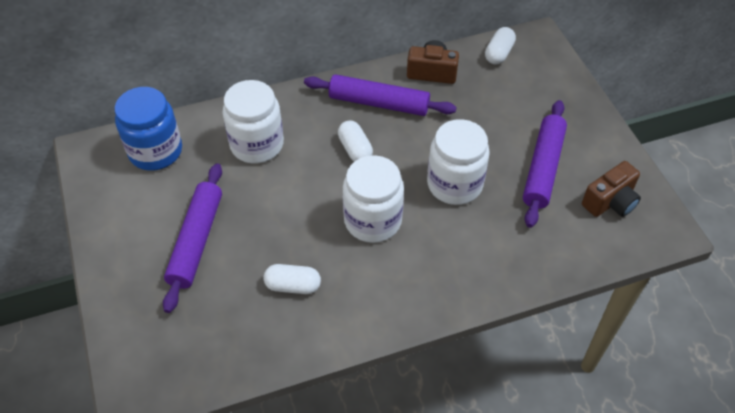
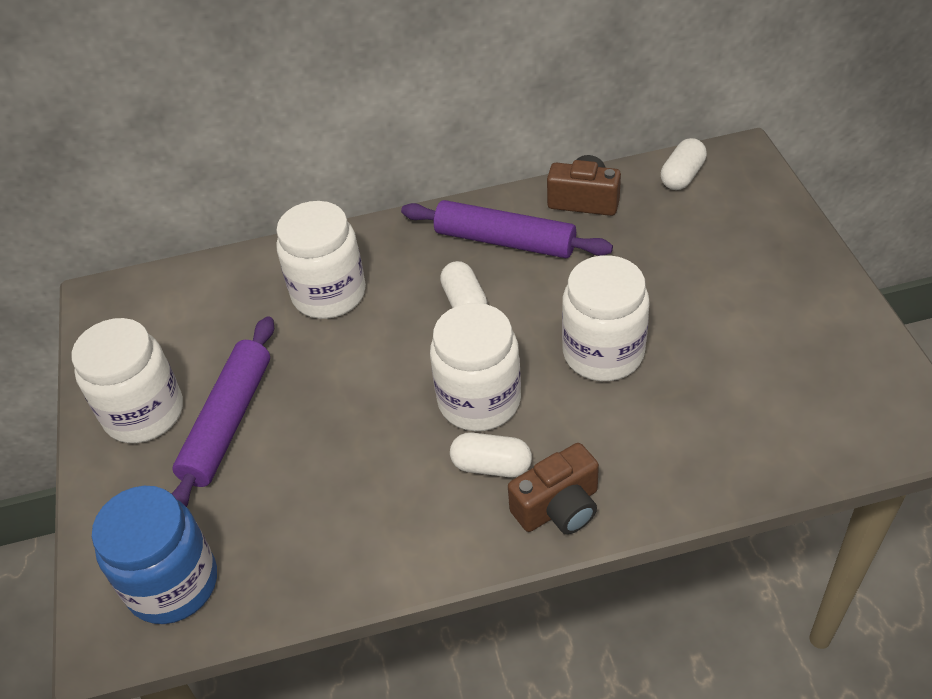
camera: 10 degrees right, 5 degrees down
(133, 236) = (144, 413): none -> white jar
(155, 151) = (191, 301): blue jar -> blue jar (173, 584)
(293, 286) = (354, 489): white capsule -> white capsule (491, 466)
(543, 168) = (736, 333): purple rolling pin -> none
(610, 202) = (836, 383): brown camera -> brown camera (558, 507)

